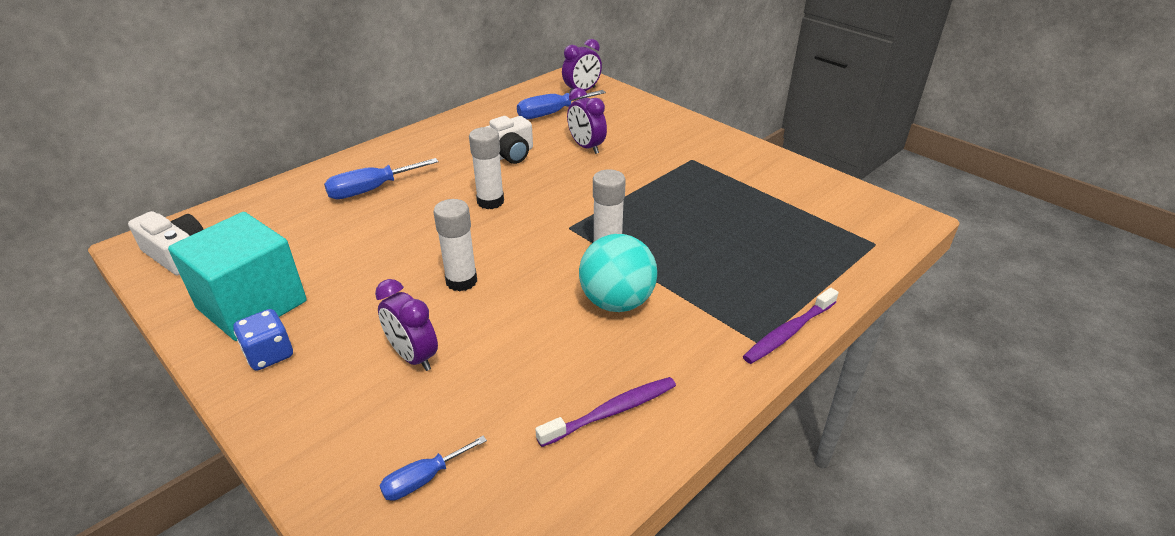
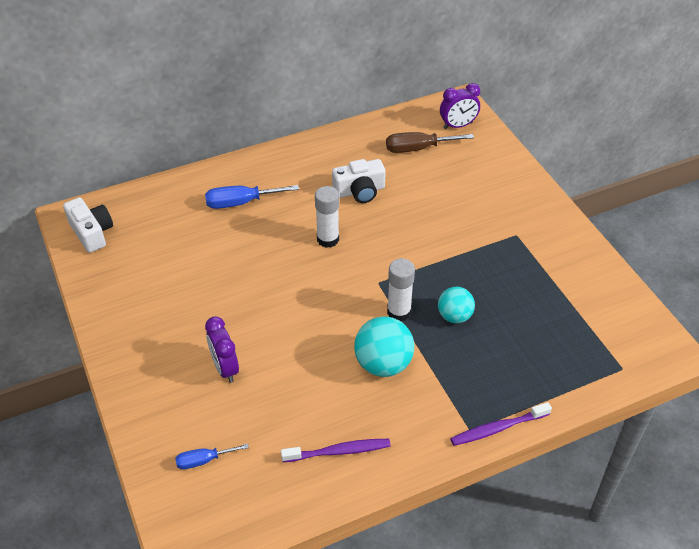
camera: 20 degrees right, 10 degrees up
(252, 305) = (132, 293): turquoise cube -> none
(269, 354) = (134, 338): blue dice -> none
(461, 281) = (278, 312): white glue stick -> none
(551, 113) = (418, 149): blue screwdriver -> brown screwdriver
(586, 147) = (431, 197): purple clock -> none
(671, 238) = (454, 316): none -> turquoise ball

